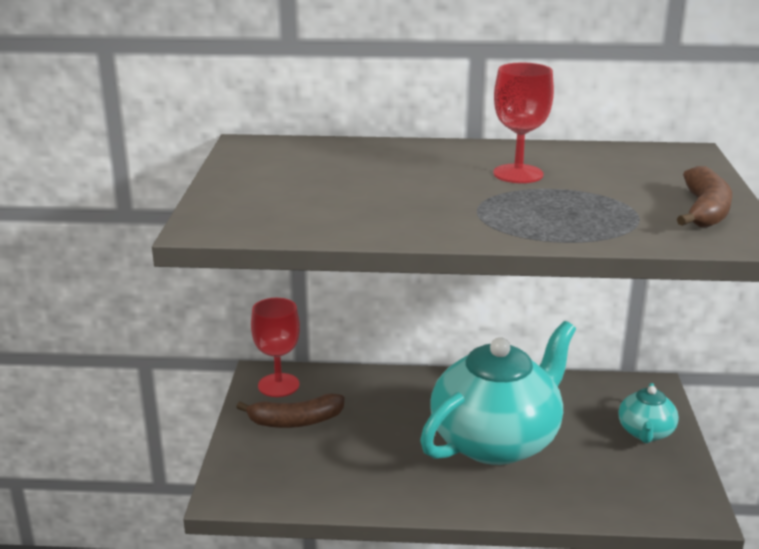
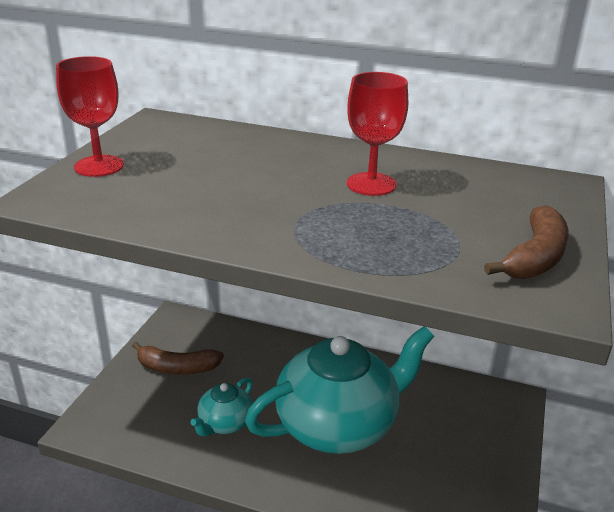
camera: 15 degrees right, 5 degrees up
(278, 385) = (182, 330): red goblet -> red goblet (99, 166)
(645, 432) = (484, 447): turquoise teapot -> turquoise teapot (225, 423)

